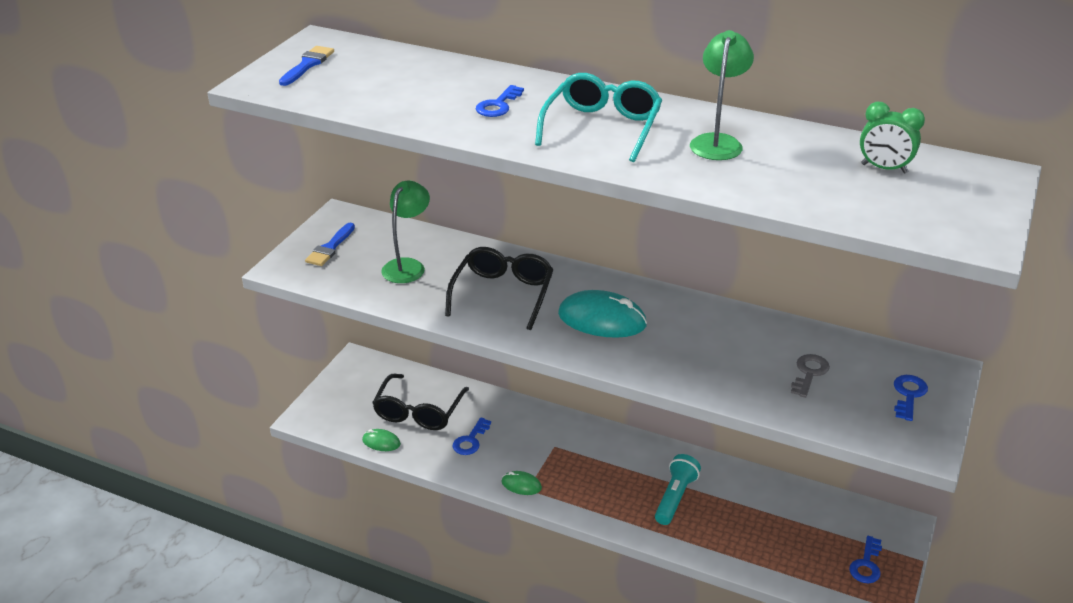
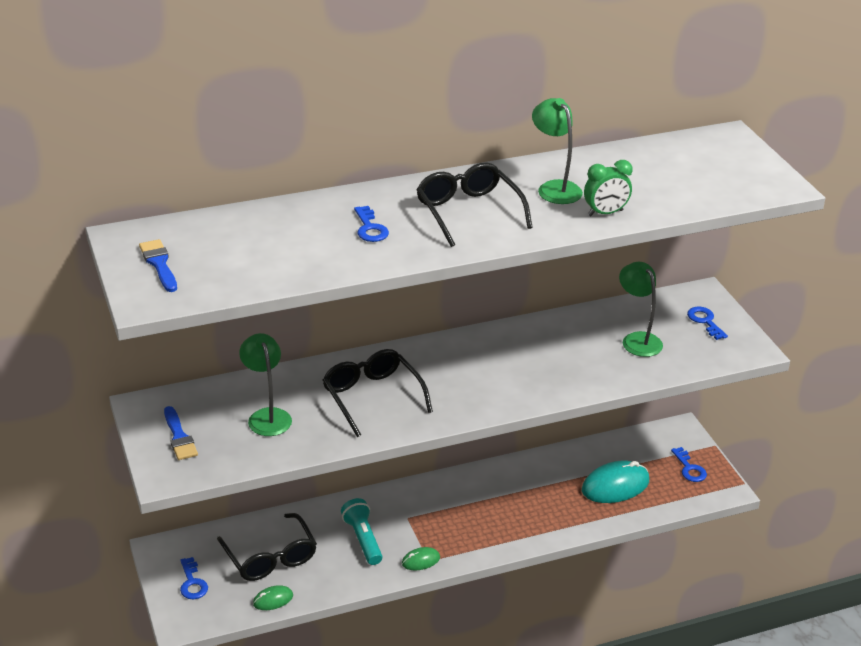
camera: 45 degrees left, 0 degrees up
(470, 440) = (341, 553): blue key -> blue key (192, 583)
(602, 127) = (468, 212): turquoise glasses -> black glasses
(602, 319) = (466, 376): turquoise mouse -> turquoise mouse (615, 486)
(675, 497) = (532, 500): turquoise flashlight -> turquoise flashlight (363, 539)
(809, 373) = (637, 339): grey key -> green lamp
(884, 169) = (671, 161): green clock -> green clock (605, 213)

